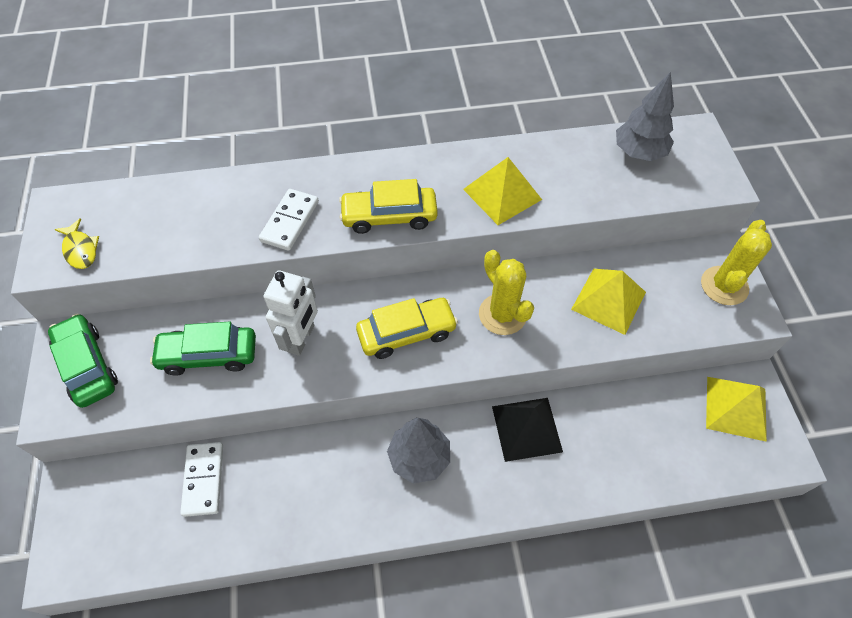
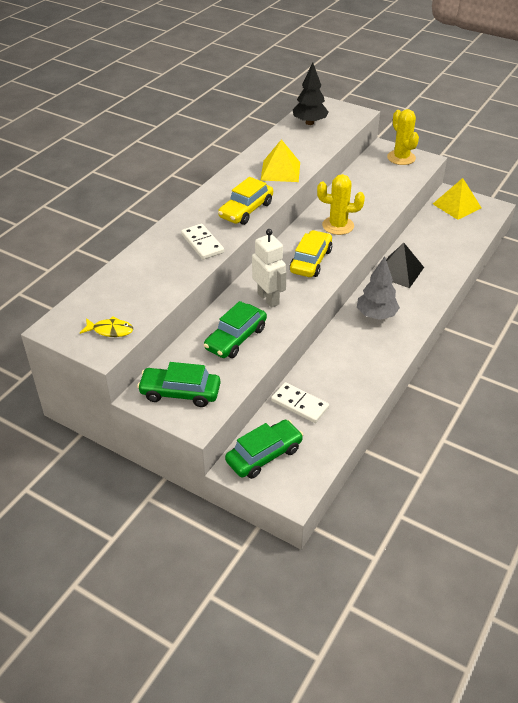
camera: 50 degrees left, 15 degrees down
(103, 498) = (264, 455): none -> green car
(608, 300) = (369, 191): yellow pyramid -> none
(639, 152) = (309, 123): grey tree -> black tree

